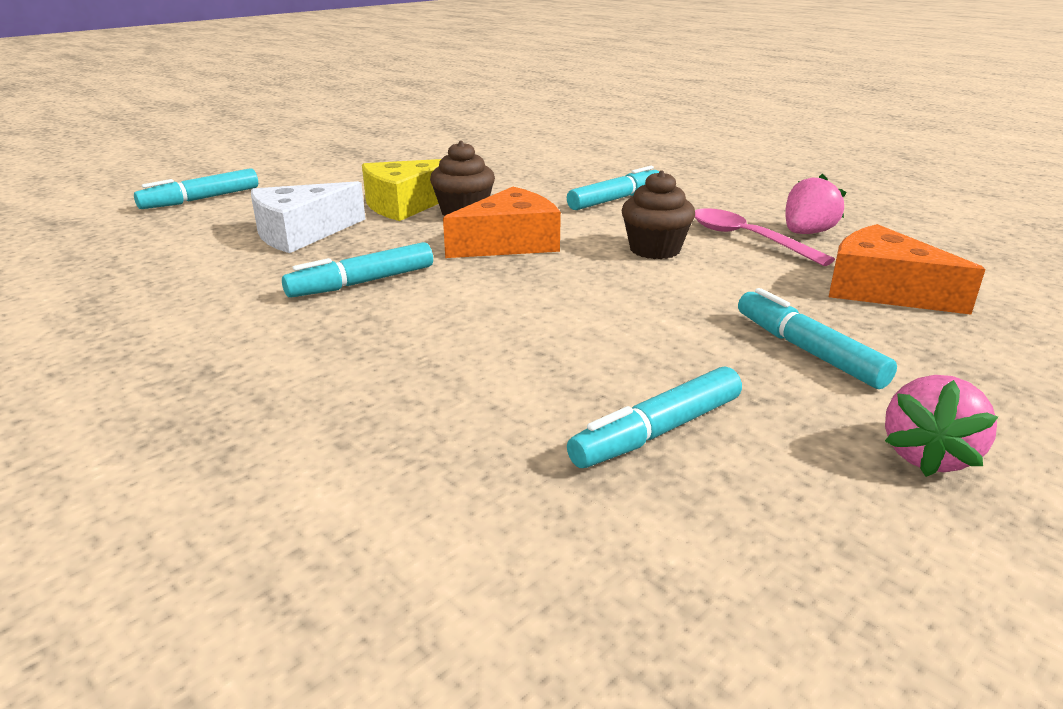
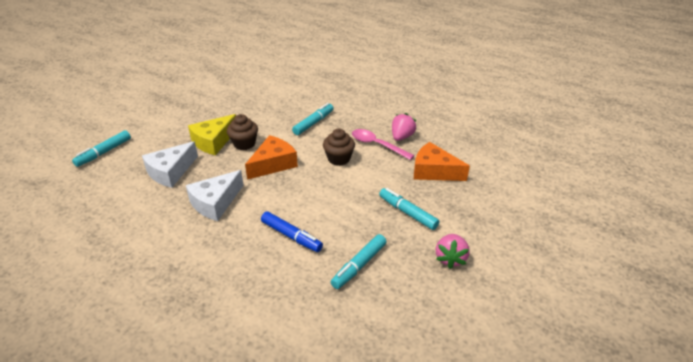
camera: 15 degrees left, 10 degrees up
(362, 282) = (215, 202): turquoise marker -> white cheese
(502, 354) = (291, 236): none -> blue marker

